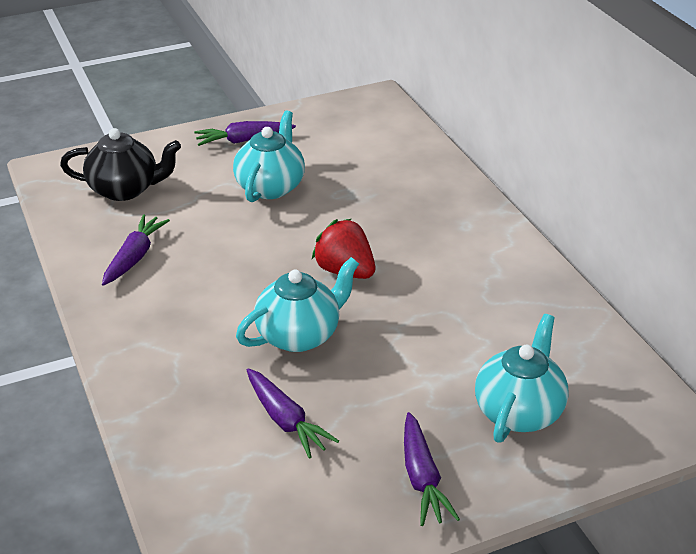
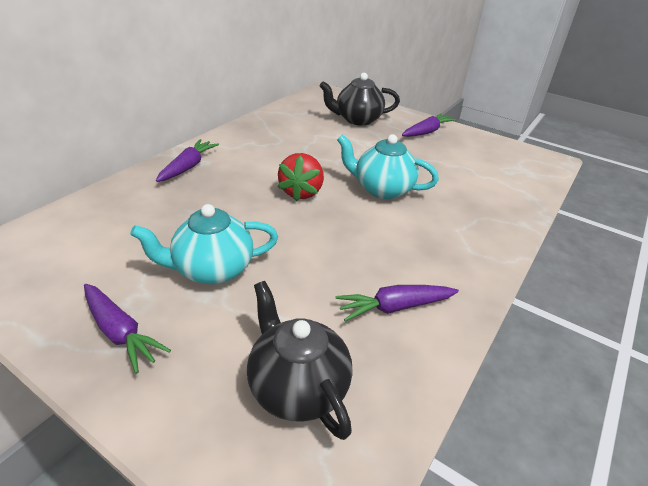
camera: 125 degrees left, 0 degrees up
(286, 420) = (447, 173): purple carrot -> purple carrot (188, 167)
(519, 411) = (357, 120): turquoise teapot -> black teapot

